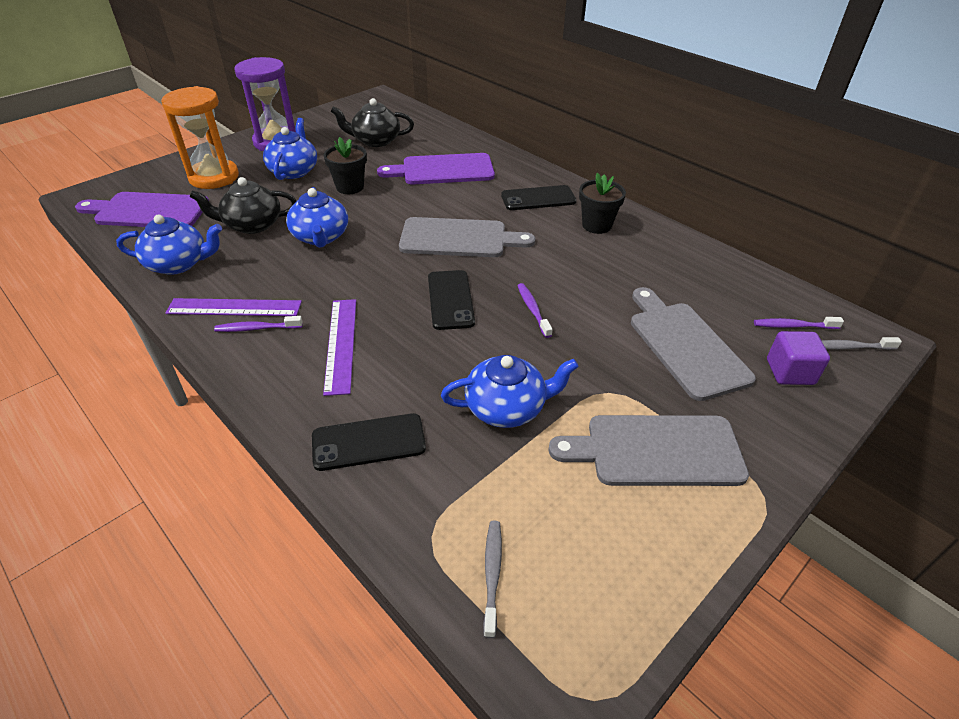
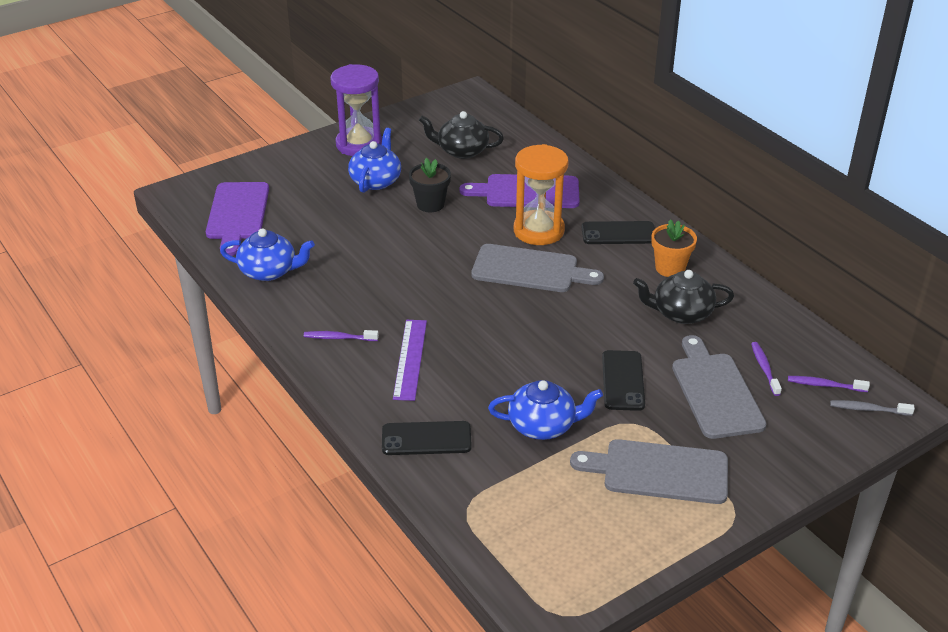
camera: 10 degrees right, 5 degrees down
(148, 211) = (237, 214): purple cutting board -> purple cutting board turned 105 degrees counterclockwise
(214, 177) = (297, 182): orange hourglass -> orange hourglass (538, 231)
(234, 307) = (319, 317): purple ruler -> none
(252, 225) = (334, 238): black teapot -> black teapot (681, 313)
(320, 237) = (398, 256): blue teapot -> none
(450, 300) = (512, 329): black phone -> black phone (623, 381)
(492, 574) = (507, 537): grey toothbrush -> none
(533, 310) = (585, 346): purple toothbrush -> purple toothbrush (764, 368)
(596, 225) = (670, 268): black flower pot -> orange flower pot
(790, 372) = (802, 424): purple cube -> none

